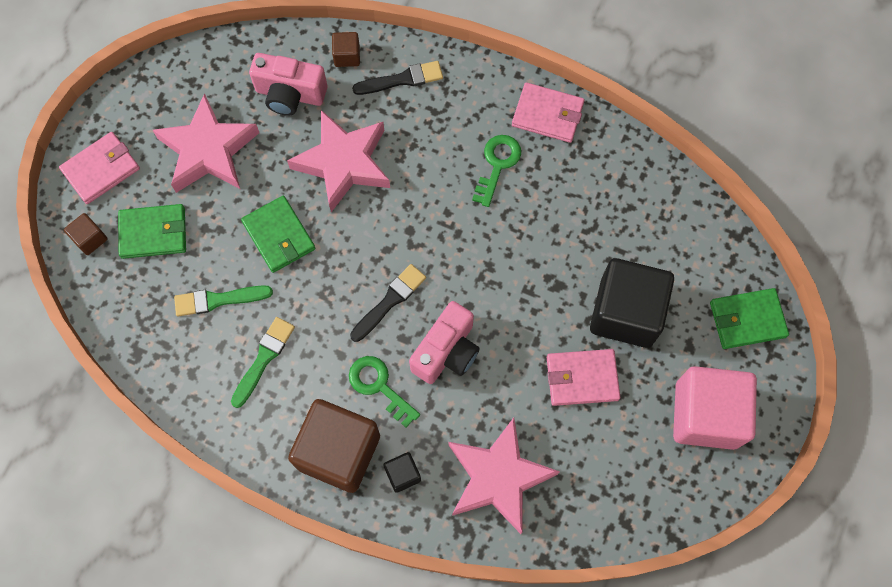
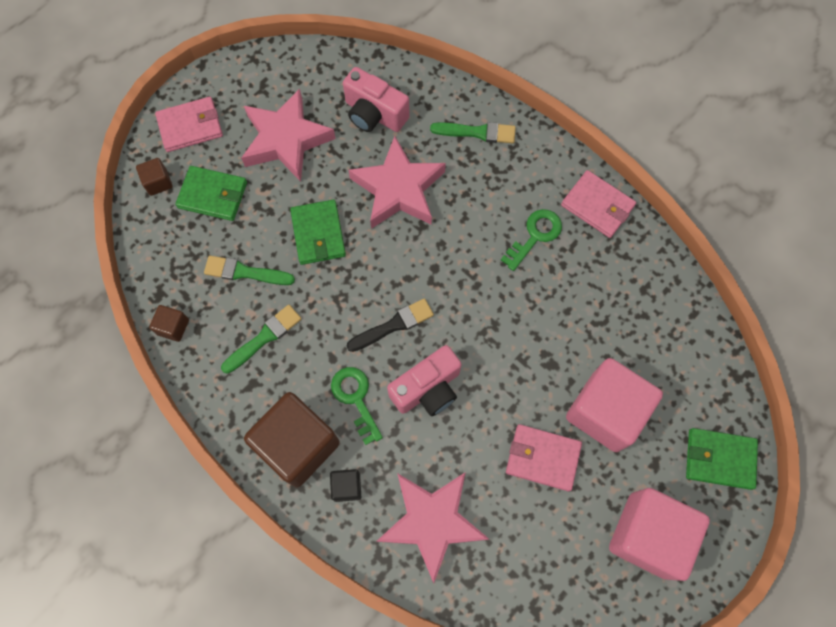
camera: 20 degrees right, 0 degrees up
(347, 56) = (436, 96): brown cube -> brown cube (173, 327)
(402, 79) = (477, 132): black brush -> green brush
(625, 313) = (605, 411): black cube -> pink cube

